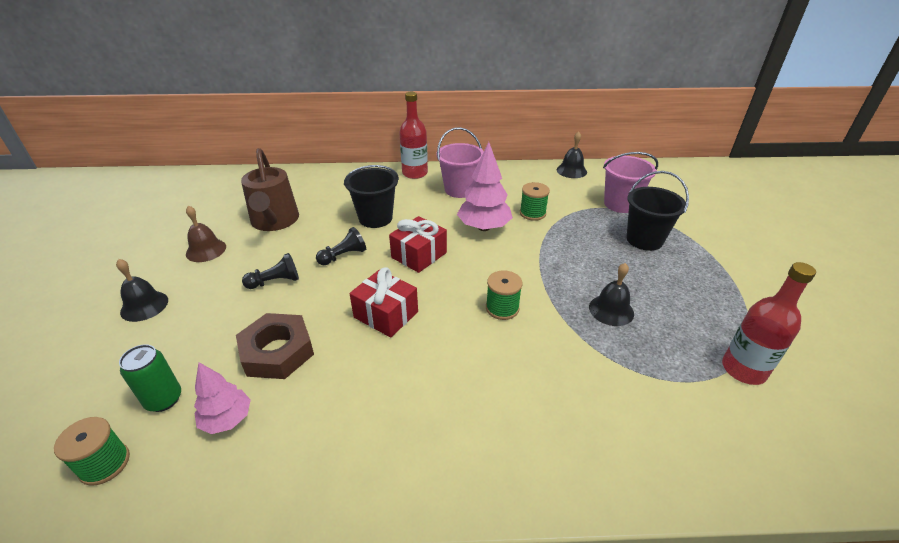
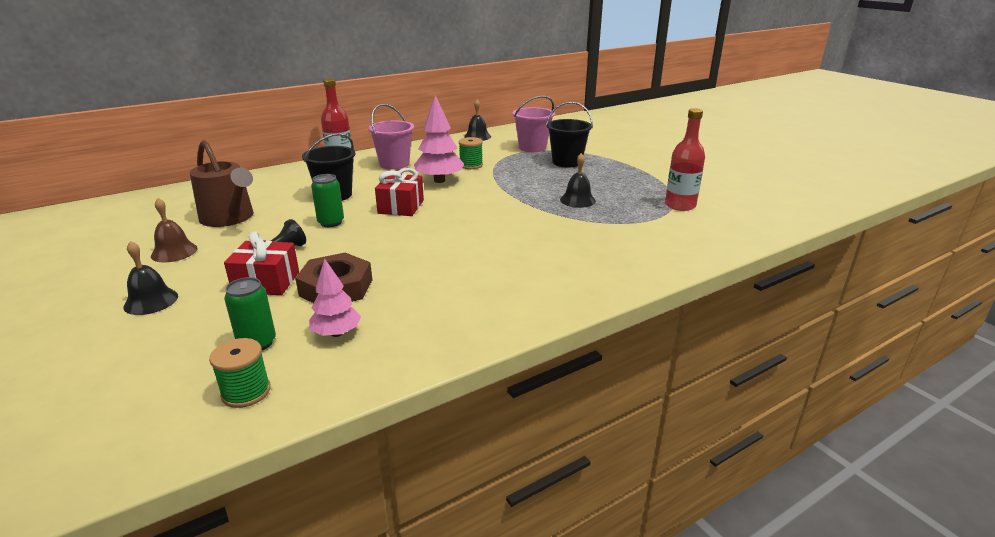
camera: 30 degrees left, 10 degrees down
(343, 256) = (331, 222): black pawn -> green can
(386, 314) = (410, 244): red gift -> red gift (266, 282)
(502, 308) = (500, 218): green spool -> none

